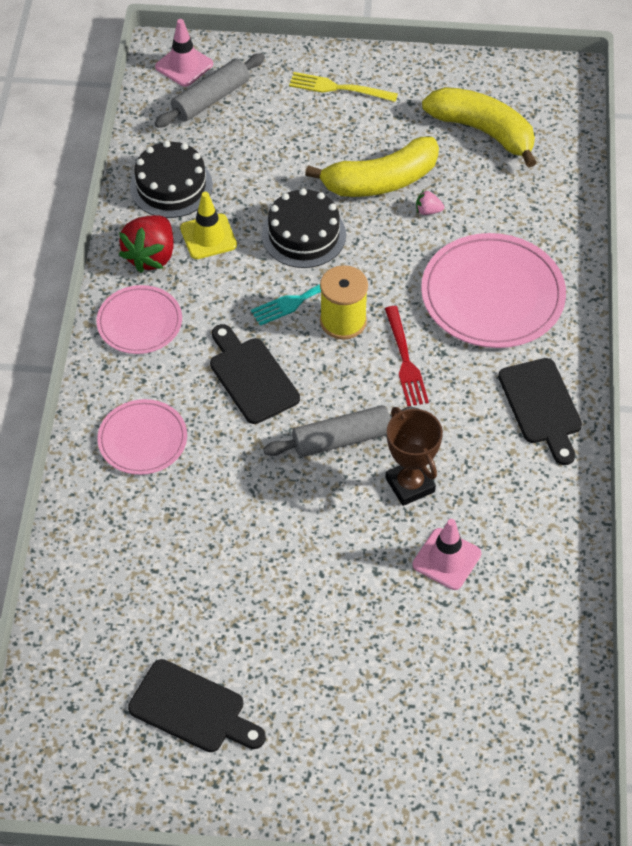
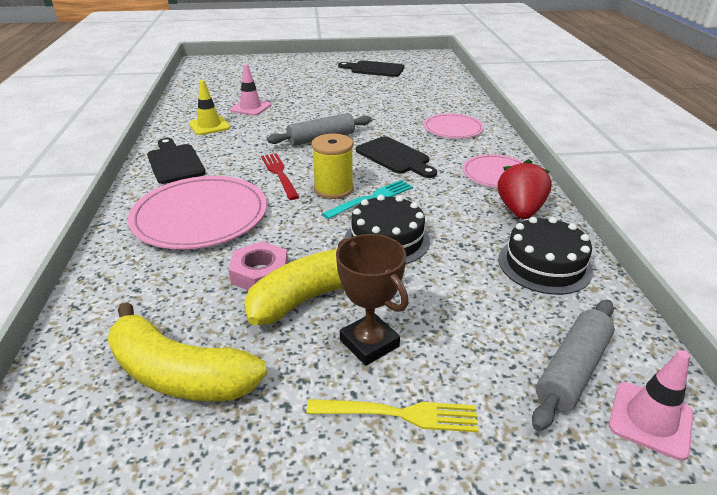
camera: 170 degrees right, 20 degrees down
(208, 237) = (478, 229): yellow traffic cone -> yellow traffic cone (209, 126)
(410, 485) = (273, 127): brown trophy -> brown trophy (369, 343)
(428, 211) = (260, 273): pink strawberry -> pink nut

